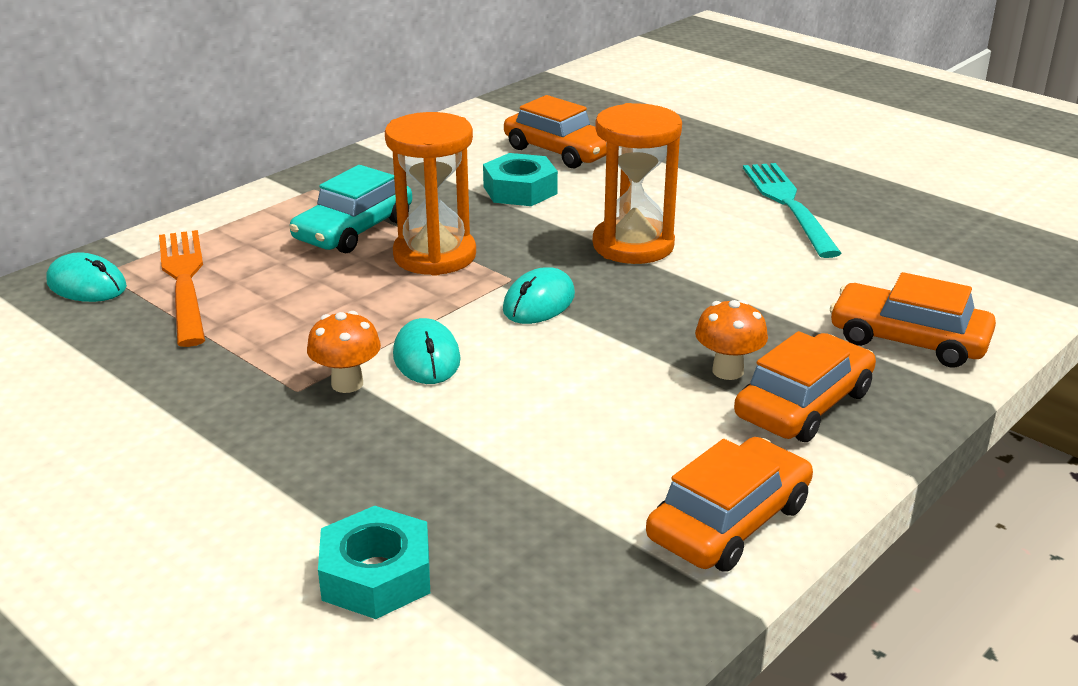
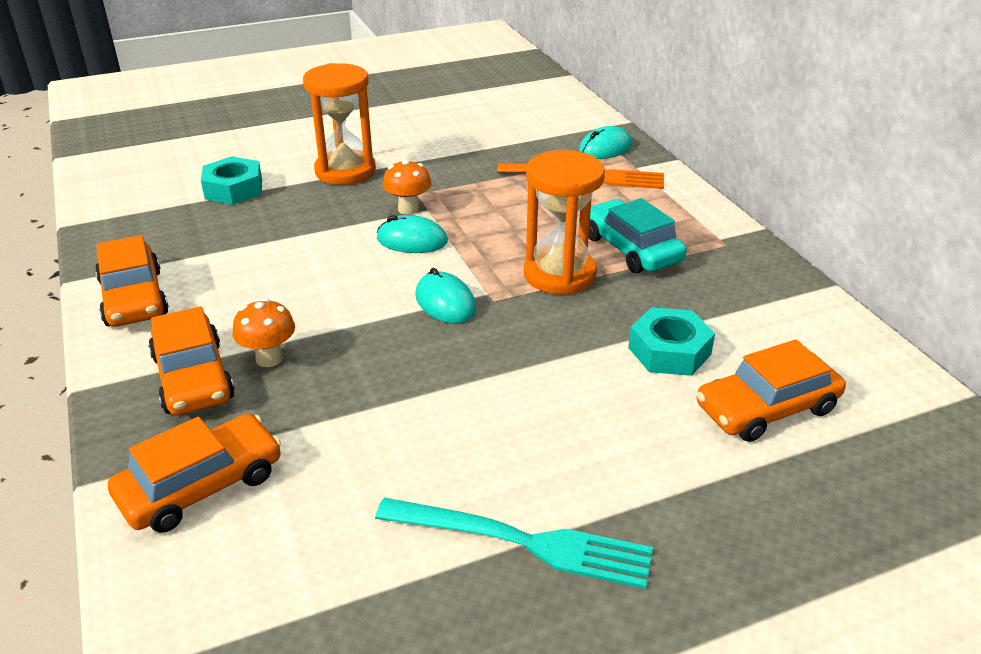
camera: 115 degrees right, 5 degrees up
(633, 245) = (505, 383): orange hourglass -> orange hourglass (345, 171)

